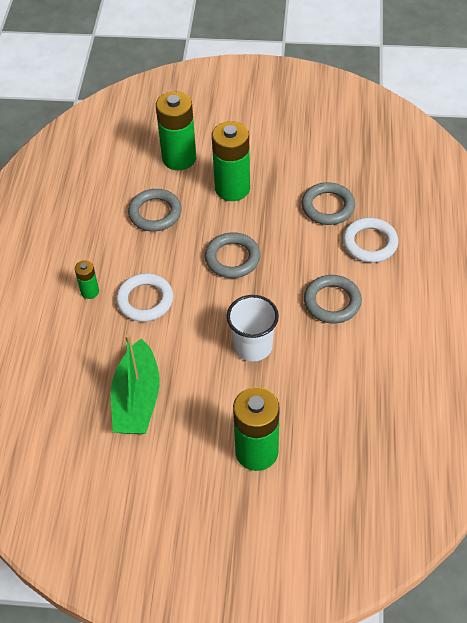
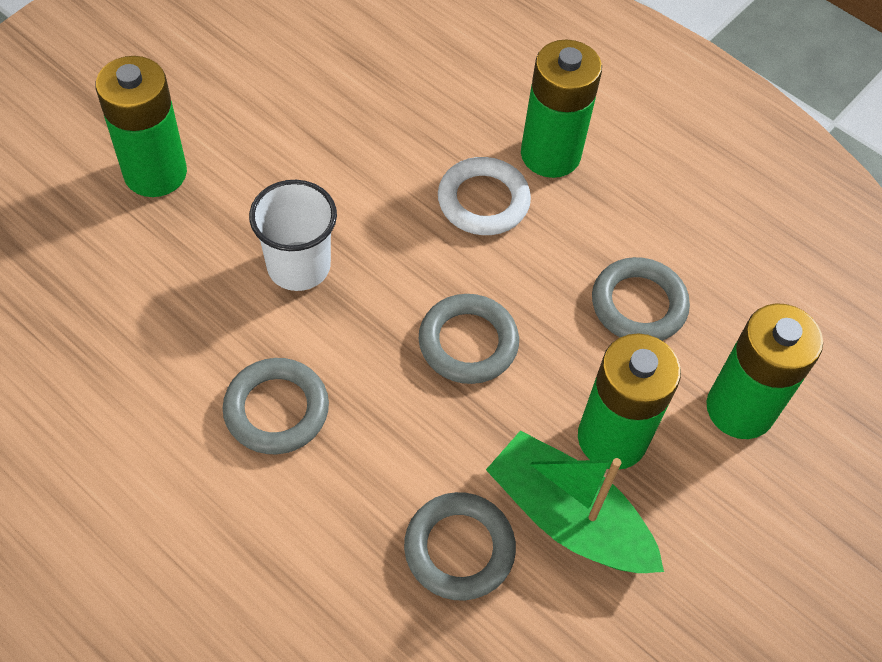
camera: 120 degrees right, 5 degrees up
(90, 291) = (550, 154): green battery -> green battery, size x2.05
(137, 399) = (340, 110): green boat -> green boat (568, 518)
(370, 243) = (331, 550): white ring -> none

